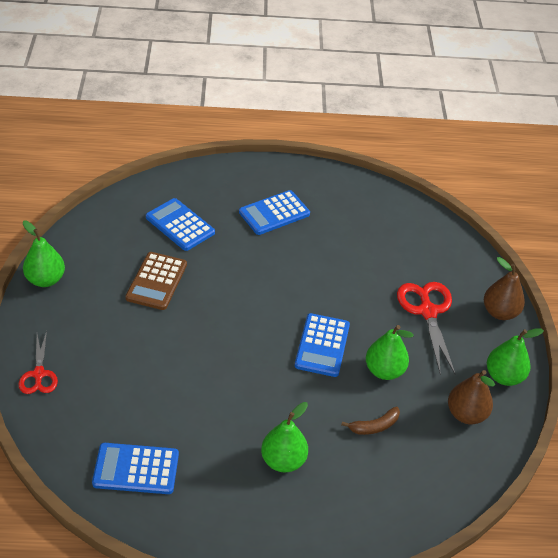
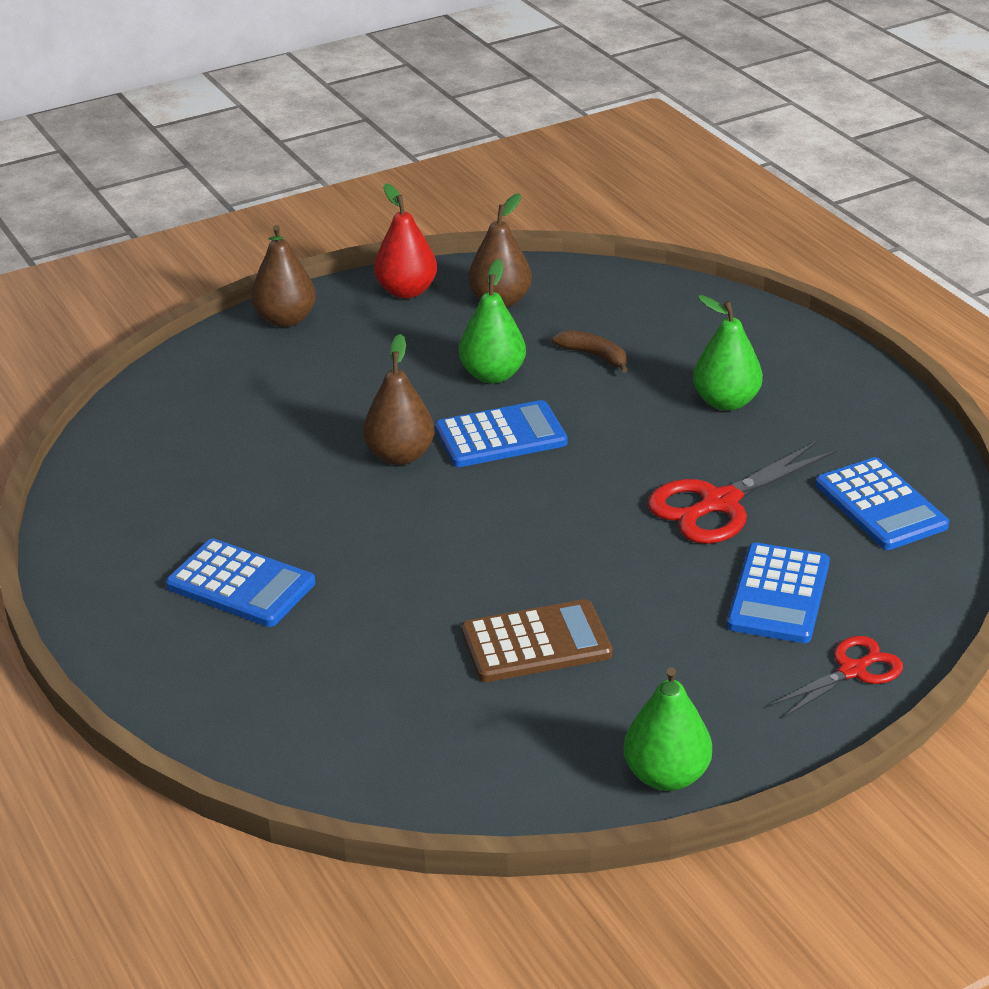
camera: 115 degrees left, 10 degrees down
(180, 225) = (371, 680): blue calculator -> blue calculator (779, 594)
(333, 301) = (400, 455): none -> brown pear
(427, 311) = (341, 373): red scissors -> red scissors (719, 503)
(504, 376) = (406, 291): green pear -> red pear

